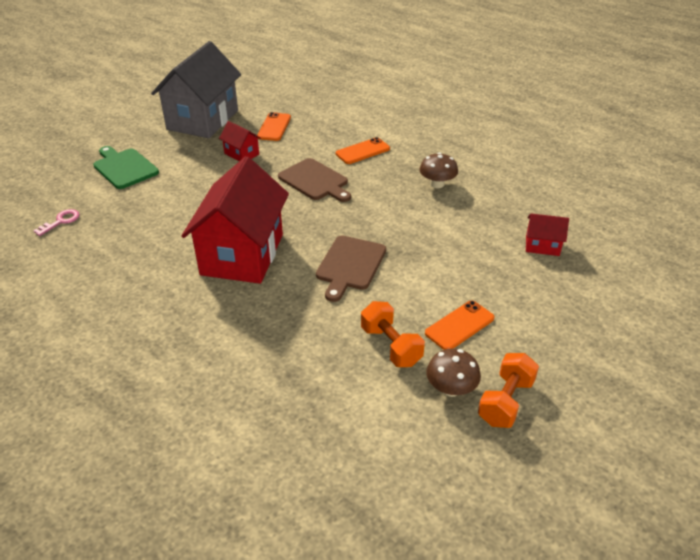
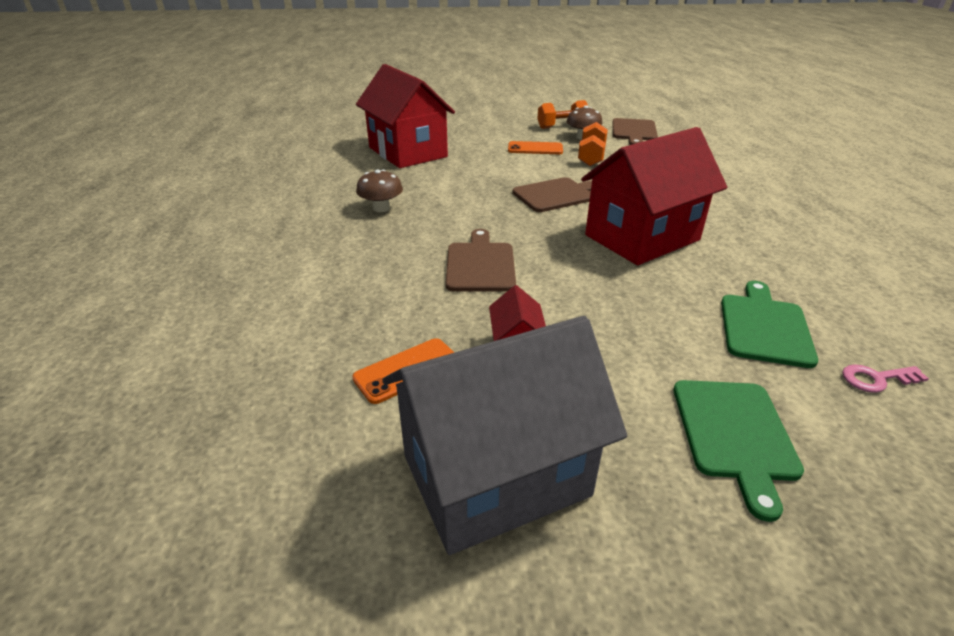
camera: 135 degrees left, 5 degrees down
(126, 223) = (764, 326): none -> green cutting board
(362, 151) = (374, 268): orange phone -> none
(416, 455) = (634, 131): none -> brown cutting board
(542, 246) = (407, 152): red house -> red house, size x2.33

